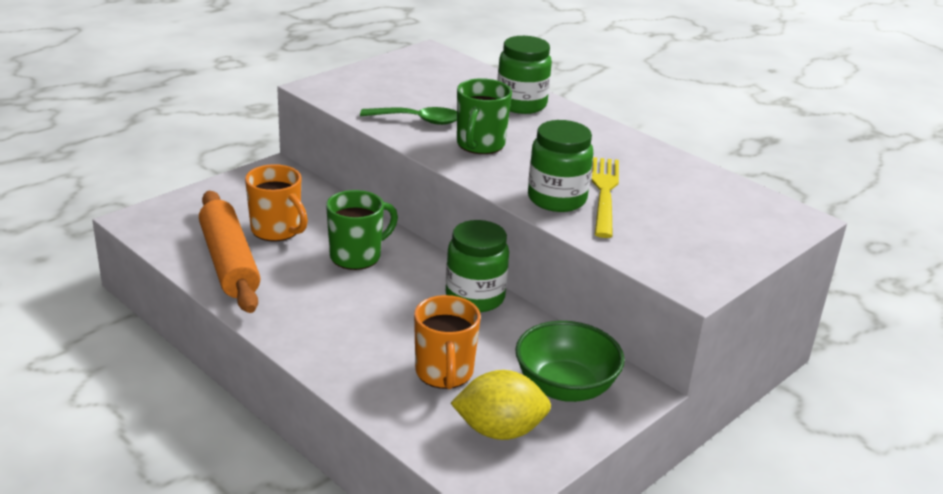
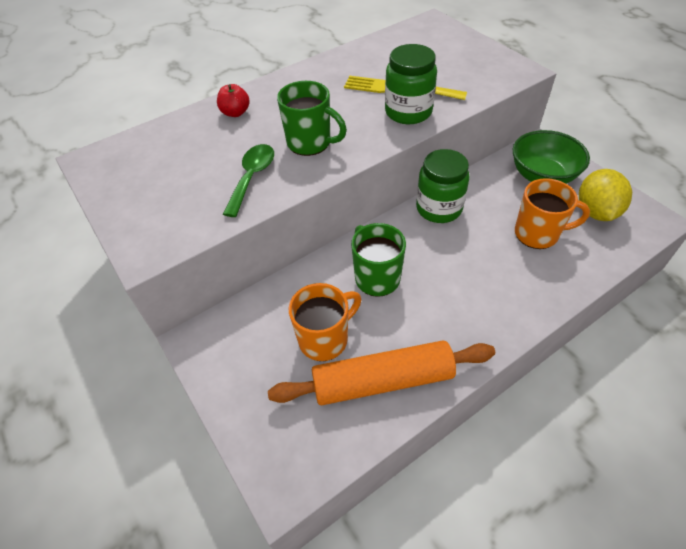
camera: 75 degrees left, 20 degrees up
(521, 104) = (235, 113): green jar -> red apple

